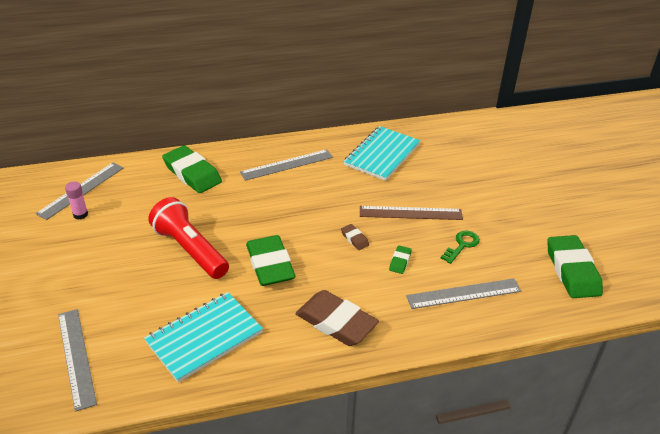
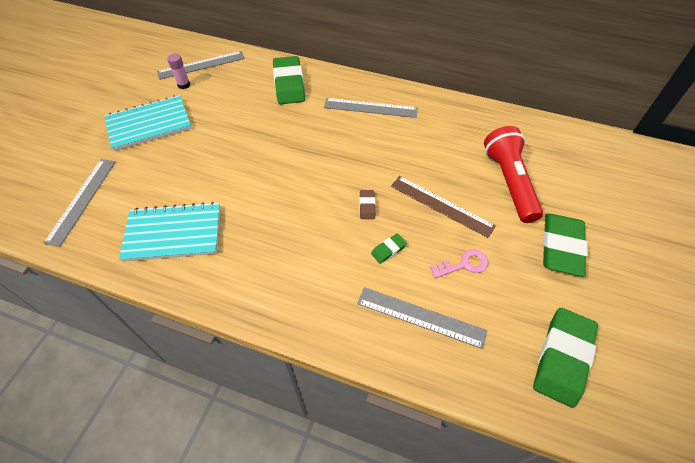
camera: 35 degrees right, 15 degrees up
(190, 250) = (230, 151): red flashlight -> red flashlight (509, 182)
(270, 265) = (276, 195): green eraser -> green eraser (561, 247)
(336, 322) = (281, 279): brown eraser -> none
(382, 155) = (465, 134): turquoise notebook -> turquoise notebook (149, 124)
(462, 245) = (463, 265): green key -> pink key

